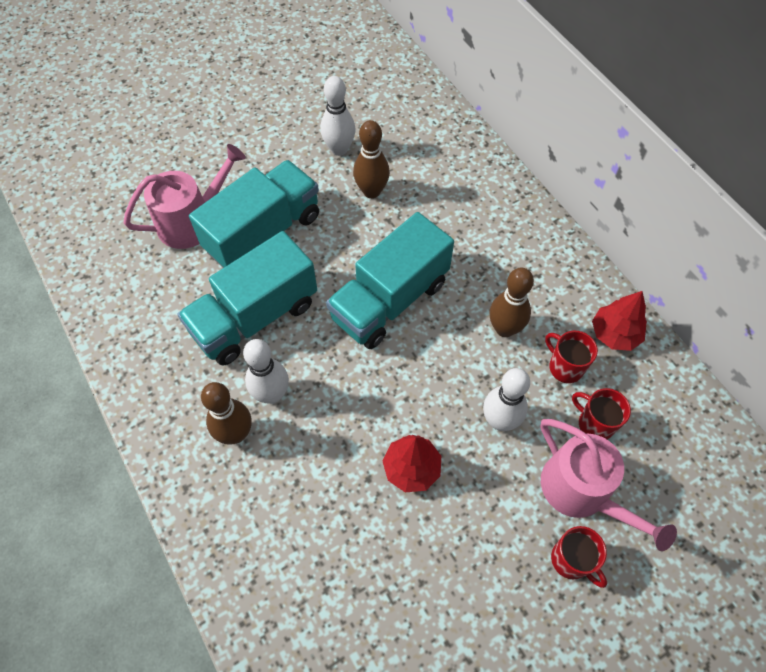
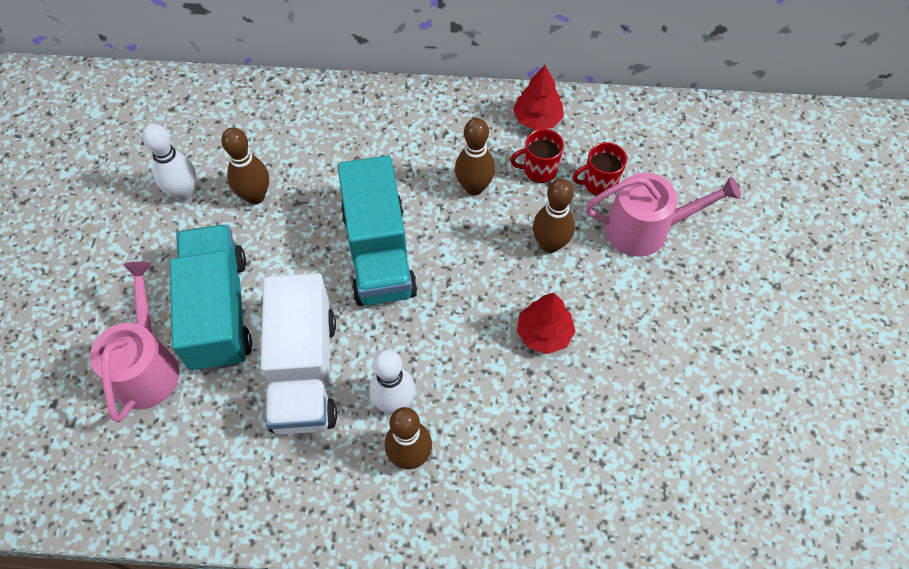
camera: 55 degrees left, 0 degrees up
(255, 317) = (304, 371): turquoise truck -> white truck
(499, 421) = (550, 244): white bowling pin -> brown bowling pin
(571, 560) = (691, 272): red mug -> none

